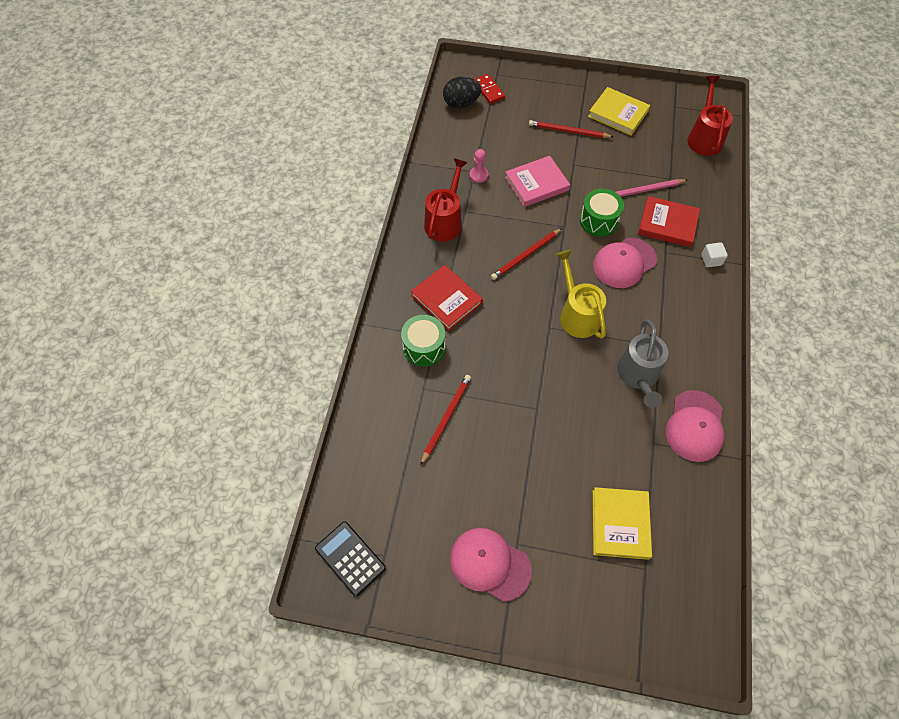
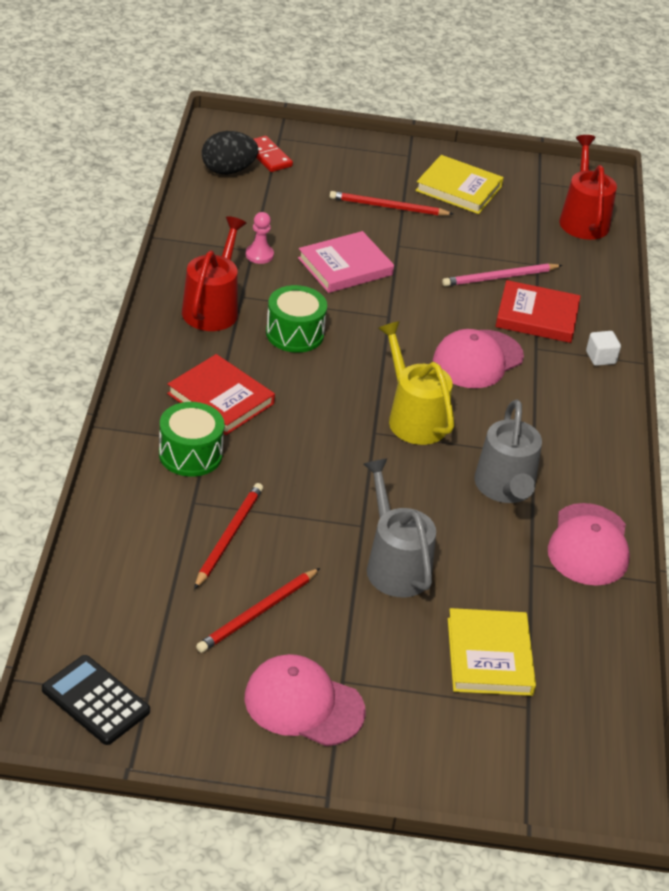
camera: 10 degrees left, 20 degrees down
(525, 255) = (334, 349): red pencil -> red pencil (257, 613)
(558, 442) = (394, 564): none -> grey watering can
(598, 220) = (438, 311): green drum -> green drum (294, 333)

